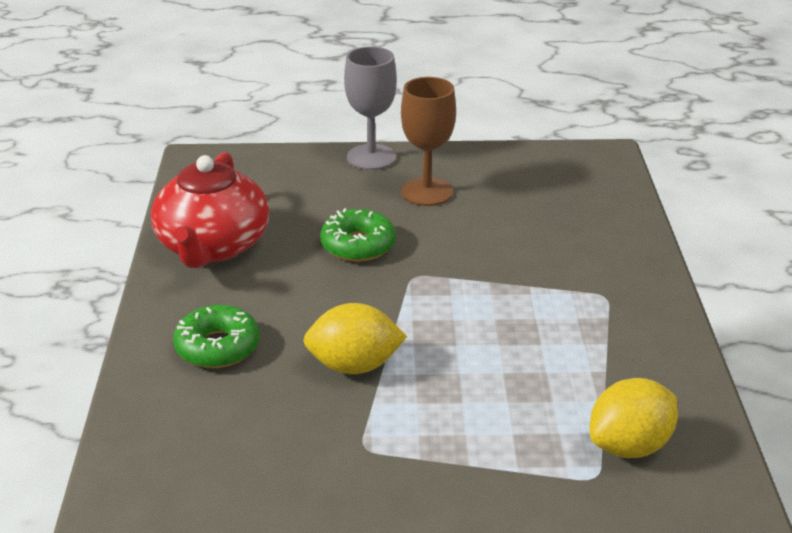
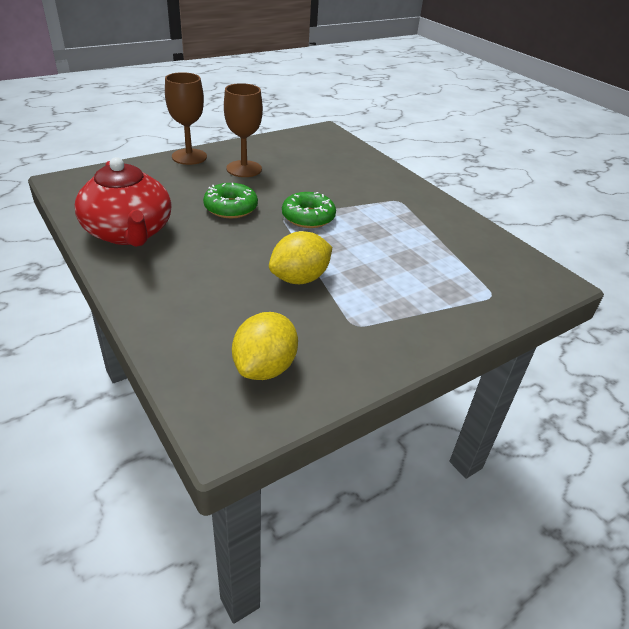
camera: 35 degrees left, 5 degrees up
(217, 347) = (195, 295): green donut -> green donut (308, 217)
(371, 157) = (189, 157): grey goblet -> brown goblet
(629, 446) = (490, 273): yellow lemon -> yellow lemon (265, 367)

